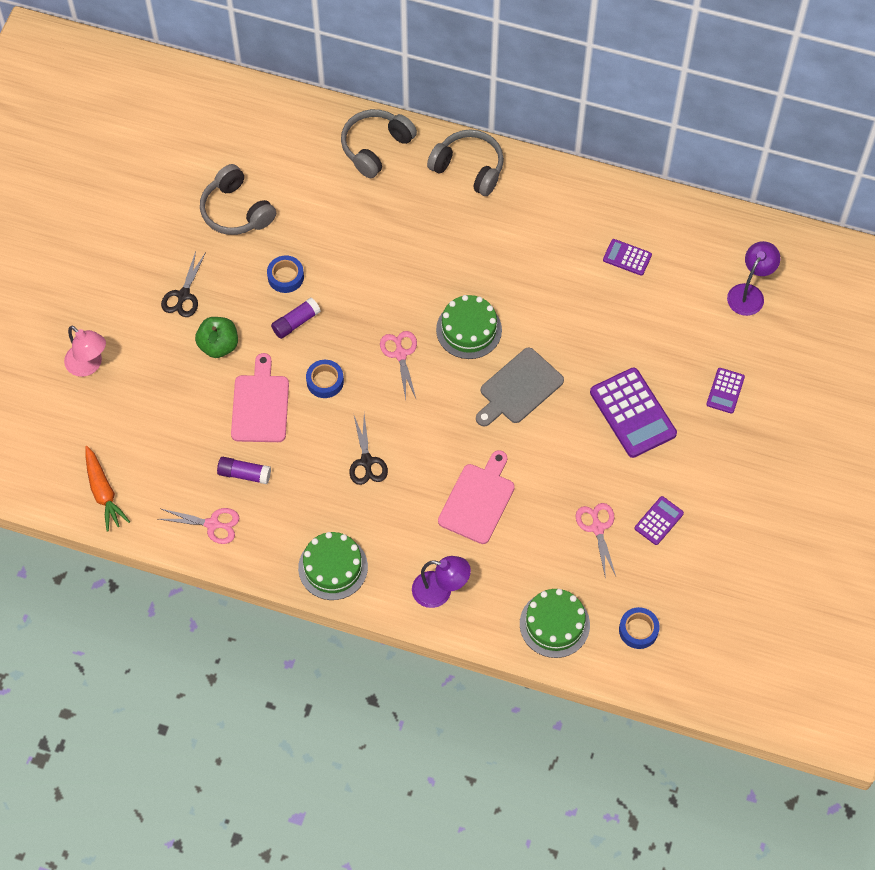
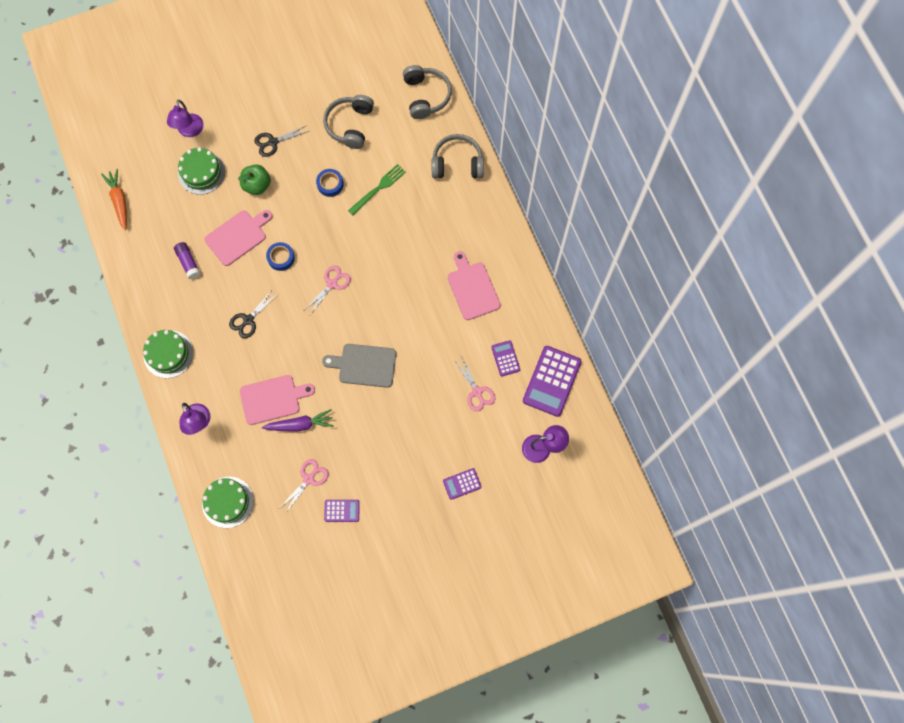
camera: 50 degrees right, 10 degrees up
(89, 365) = (189, 131): pink lamp -> purple lamp
(103, 492) = (119, 201): orange carrot -> orange carrot turned 135 degrees clockwise
(212, 524) = (144, 271): pink scissors -> pink scissors (477, 392)
(296, 322) = (305, 213): purple glue stick -> none
(334, 236) = (378, 188): none -> green fork
(469, 168) = (488, 224): grey headphones -> grey headphones (426, 96)
(469, 330) = (380, 308): green cake -> green cake (201, 172)
(525, 232) = (472, 288): none -> pink cutting board
(530, 494) = (300, 424): none -> purple carrot
(633, 413) = (401, 441): purple calculator -> purple calculator (552, 381)
(638, 630) = (261, 552): blue tape -> none

